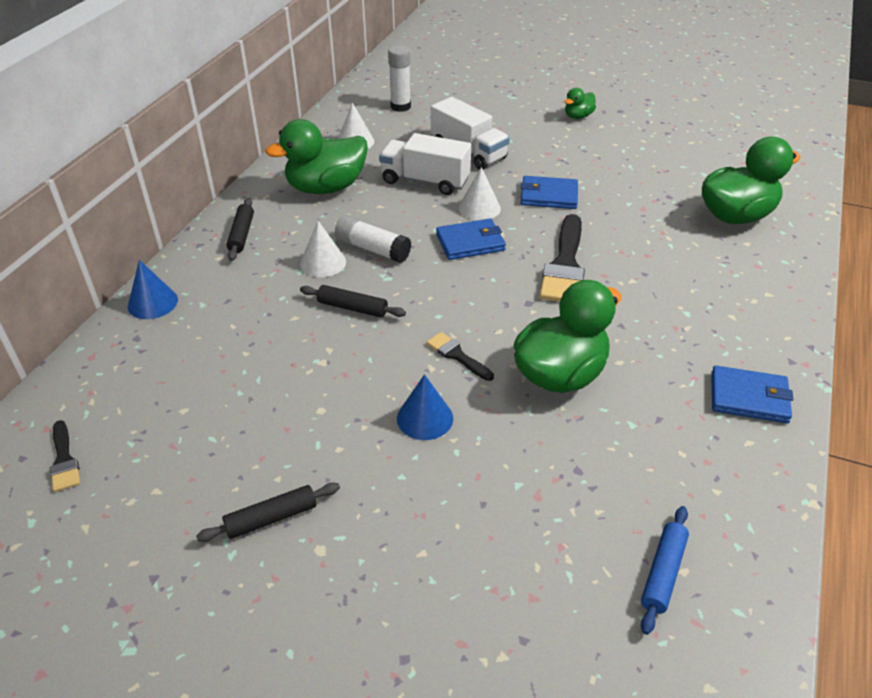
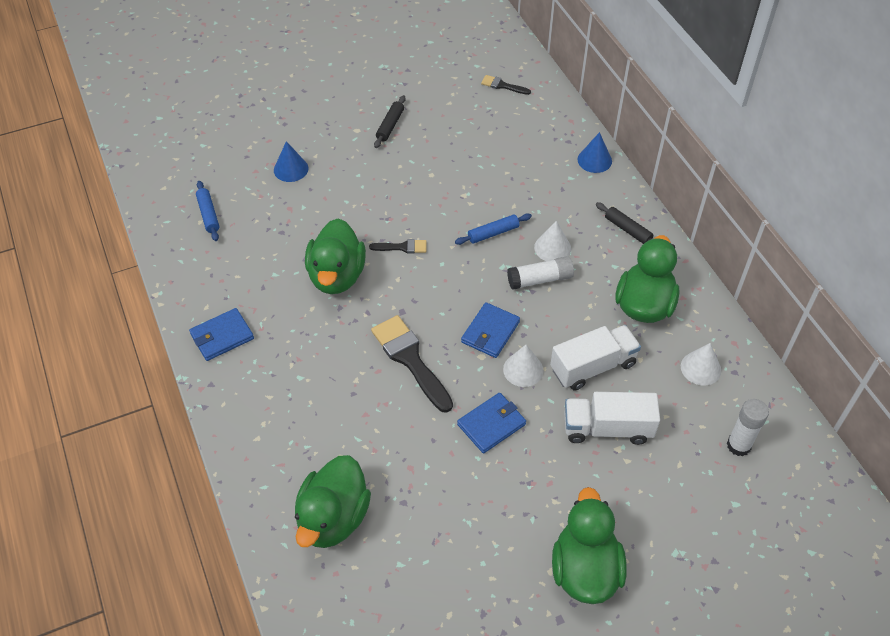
camera: 135 degrees right, 10 degrees up
(352, 308) = (493, 233): black rolling pin -> blue rolling pin
(425, 418) = (379, 205): blue cone -> blue cone (291, 169)
(578, 116) = (585, 569): green duck -> green duck, size x2.08

